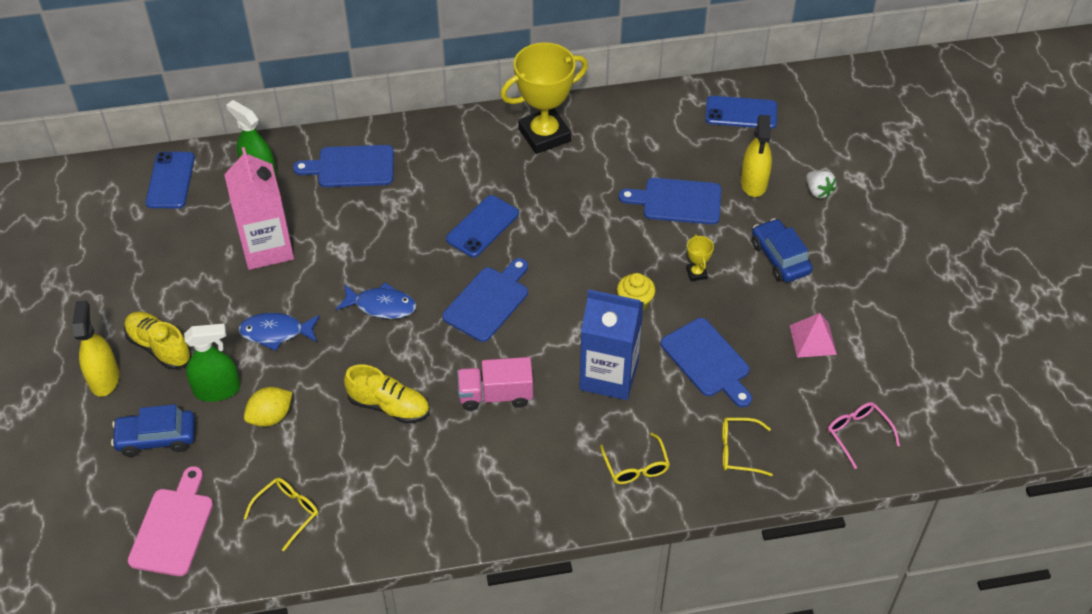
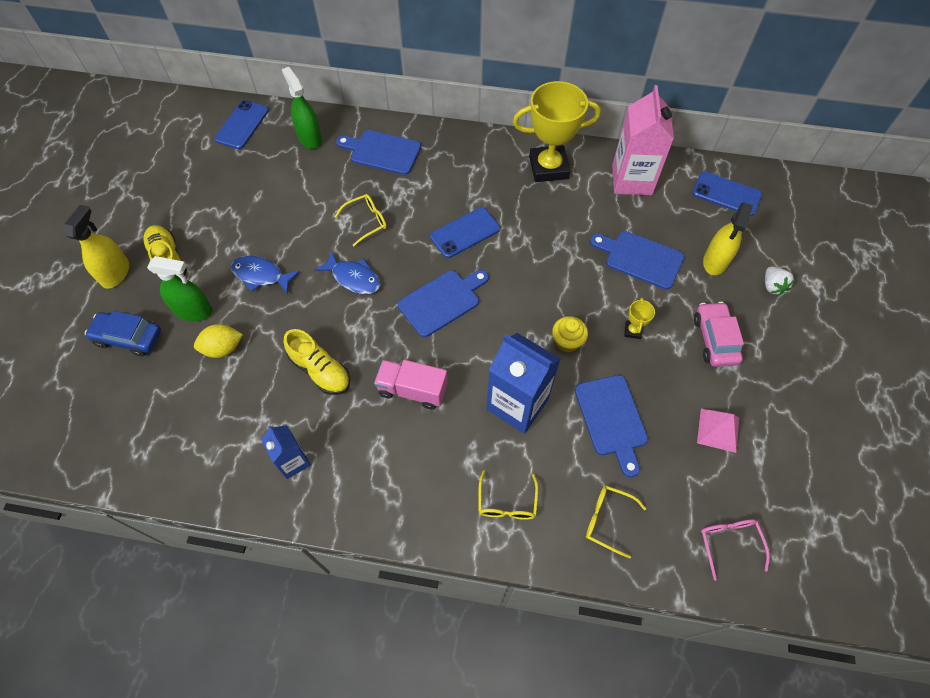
camera: 20 degrees right, 10 degrees up
(173, 527) = (102, 422): pink cutting board -> none
(267, 248) = (287, 201): pink carton -> pink carton (632, 180)
(287, 513) = (195, 441): yellow glasses -> yellow glasses (366, 222)
(401, 498) = (293, 461): none -> blue carton
(780, 258) = (714, 339): blue car -> pink car

